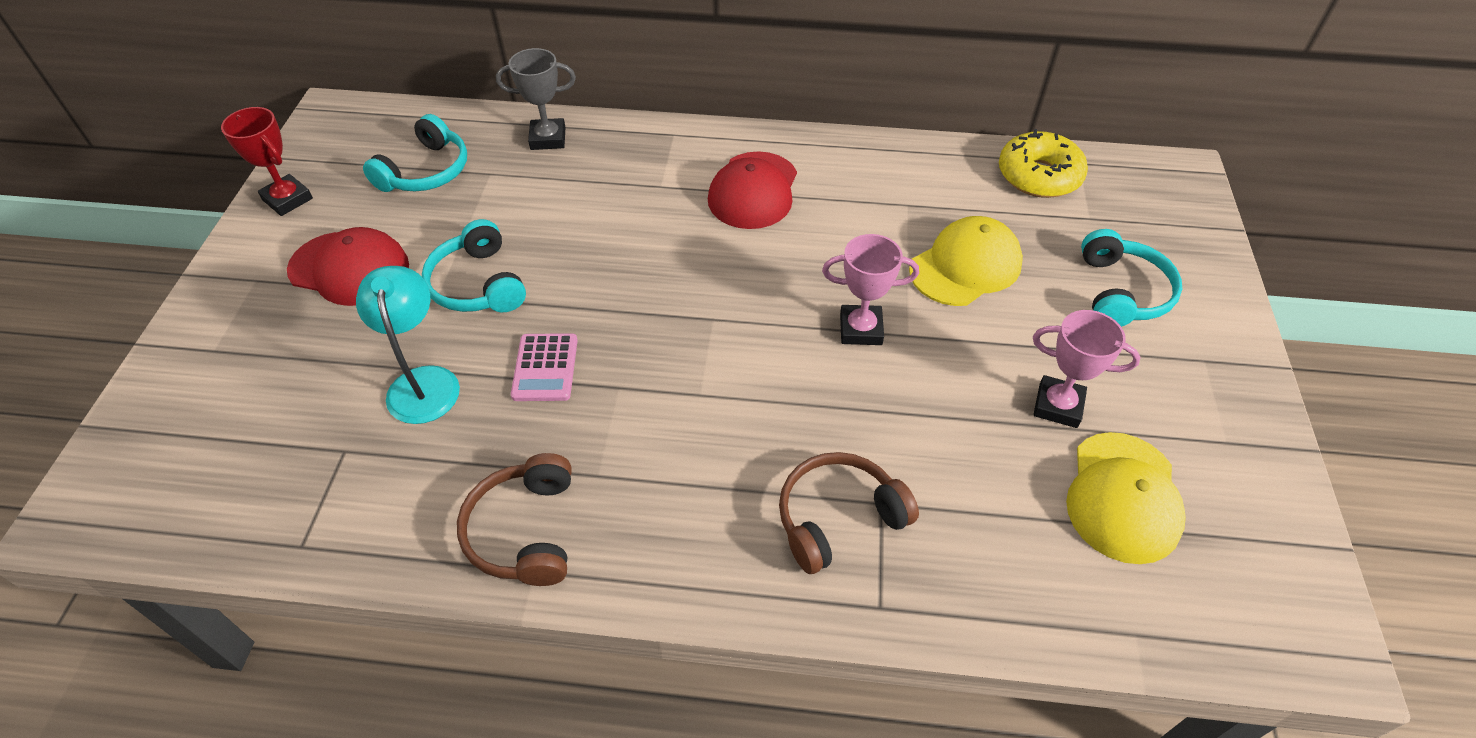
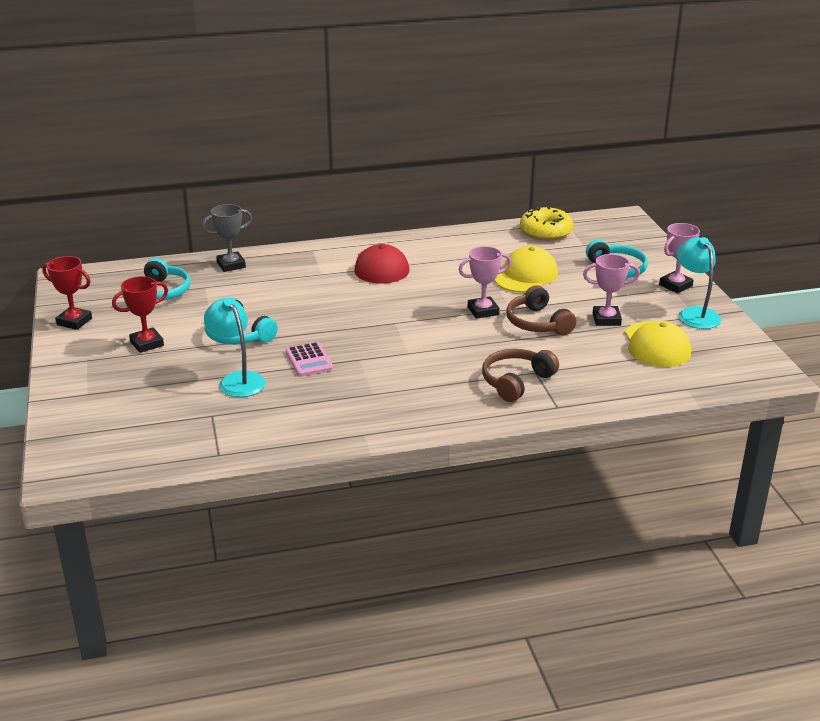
camera: 20 degrees left, 20 degrees down
(349, 268) = (147, 343): red cap -> red trophy
(524, 531) = (347, 421): brown headphones -> brown headphones (537, 323)
(1213, 354) = (675, 285): none -> pink trophy
(1223, 435) = (694, 314): none -> turquoise lamp

